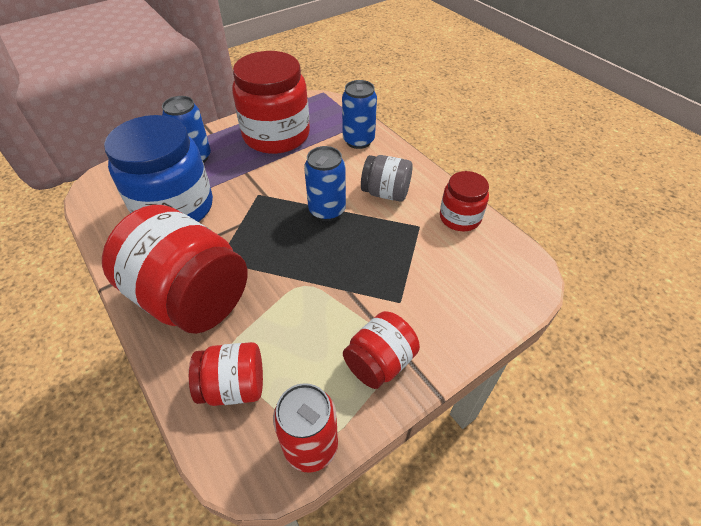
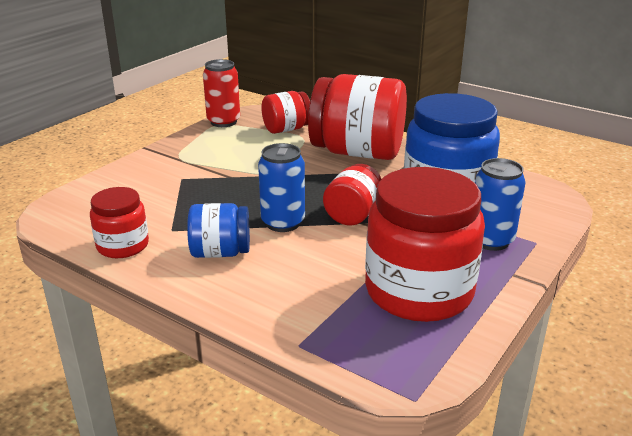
camera: 160 degrees right, 20 degrees down
(358, 141) = (288, 311): blue can -> none
(379, 362) = (190, 151): red jar -> red jar (353, 214)
(385, 193) = (220, 252): grey jar -> blue jar

